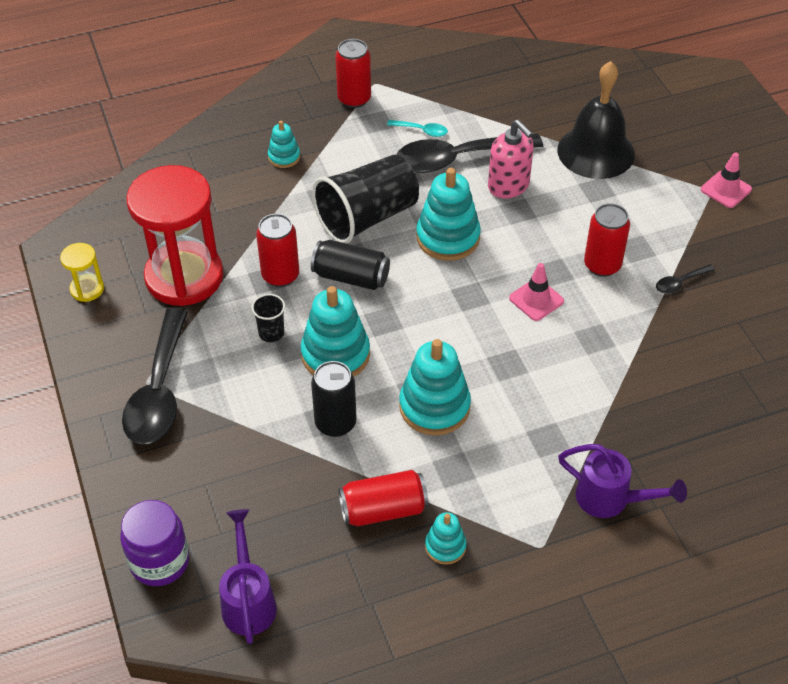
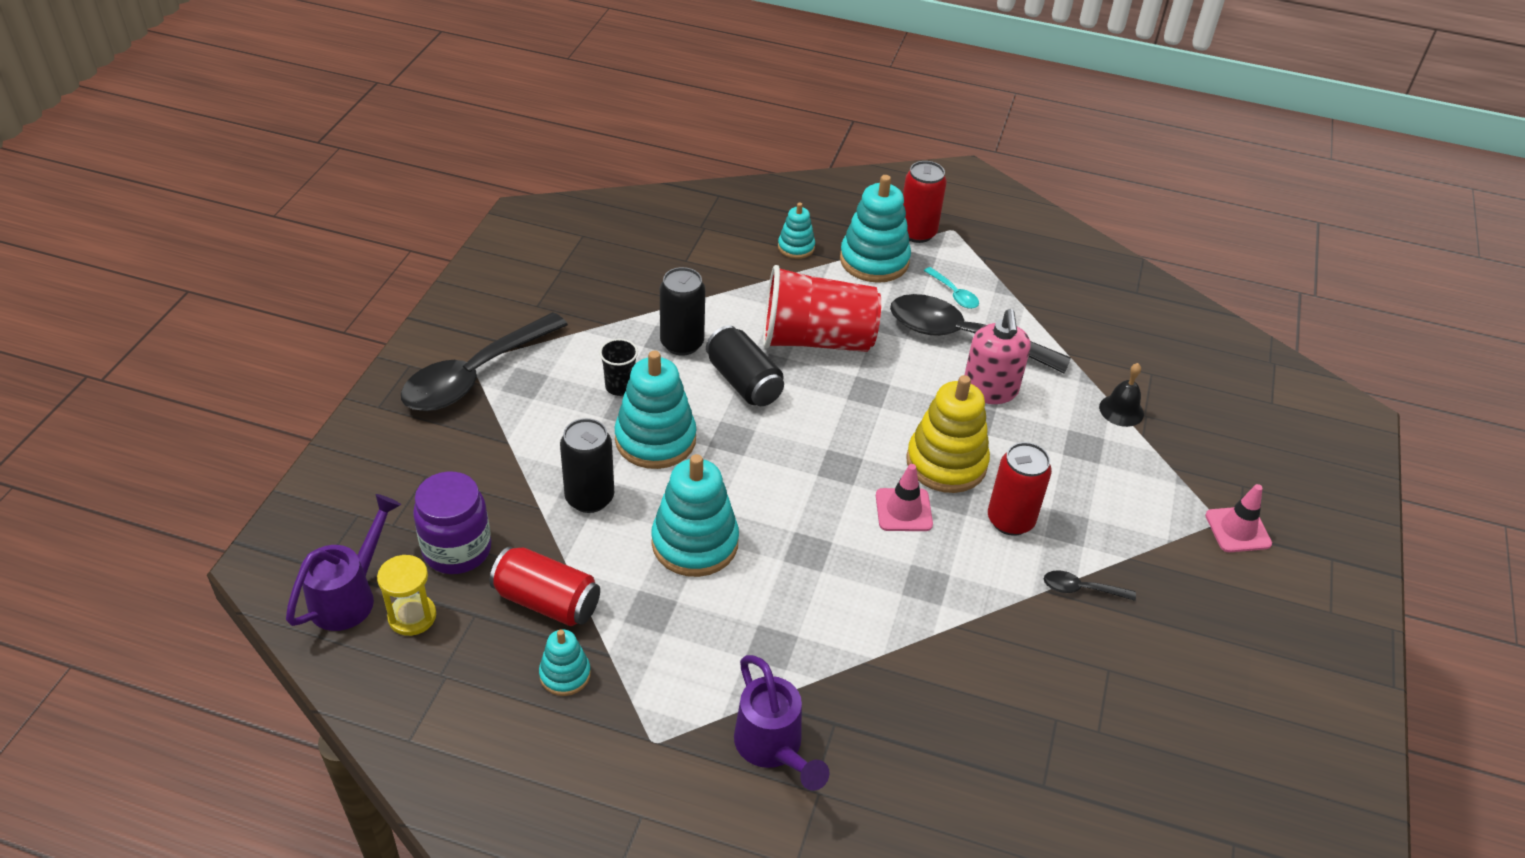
camera: 35 degrees right, 5 degrees down
(87, 289) = (511, 260): yellow hourglass -> yellow hourglass (412, 616)
(160, 561) = (320, 513): purple jar -> purple jar (457, 550)
(184, 277) = (599, 296): red hourglass -> none
(280, 275) = (682, 343): red can -> black can
(367, 217) = (816, 340): black cup -> red cup
(448, 237) = (875, 401): turquoise stacking toy -> turquoise stacking toy (874, 260)
(530, 252) = (946, 463): none -> yellow stacking toy
(596, 152) = (1121, 410): black bell -> black bell, size x0.45

